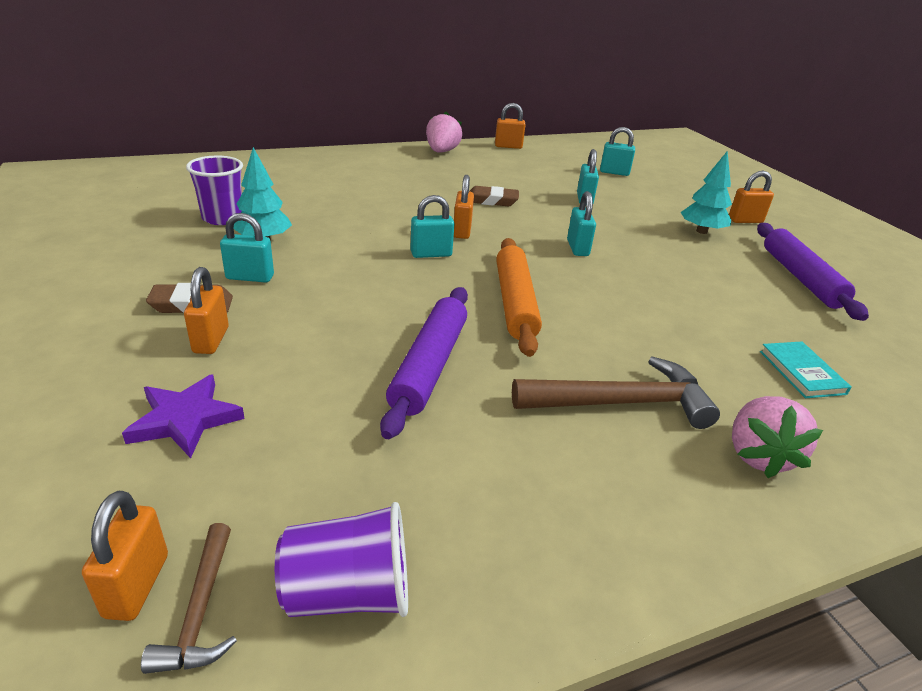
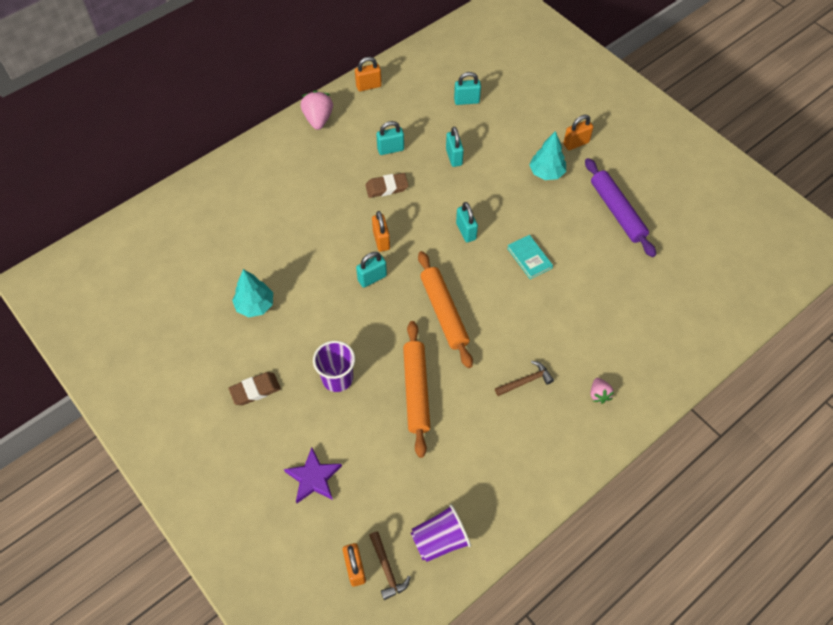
camera: 15 degrees left, 25 degrees up
(211, 340) = (287, 416): orange padlock -> none
(223, 218) = (211, 290): purple cup -> purple cup (337, 378)
(250, 277) = (272, 350): turquoise padlock -> turquoise padlock (390, 149)
(429, 366) = (416, 390): purple rolling pin -> orange rolling pin
(621, 403) = (526, 381): brown hammer -> brown hammer, size x0.54
(758, 455) = (599, 394): pink strawberry -> pink strawberry, size x0.58
(802, 372) = (619, 317): turquoise book -> turquoise book (529, 258)

